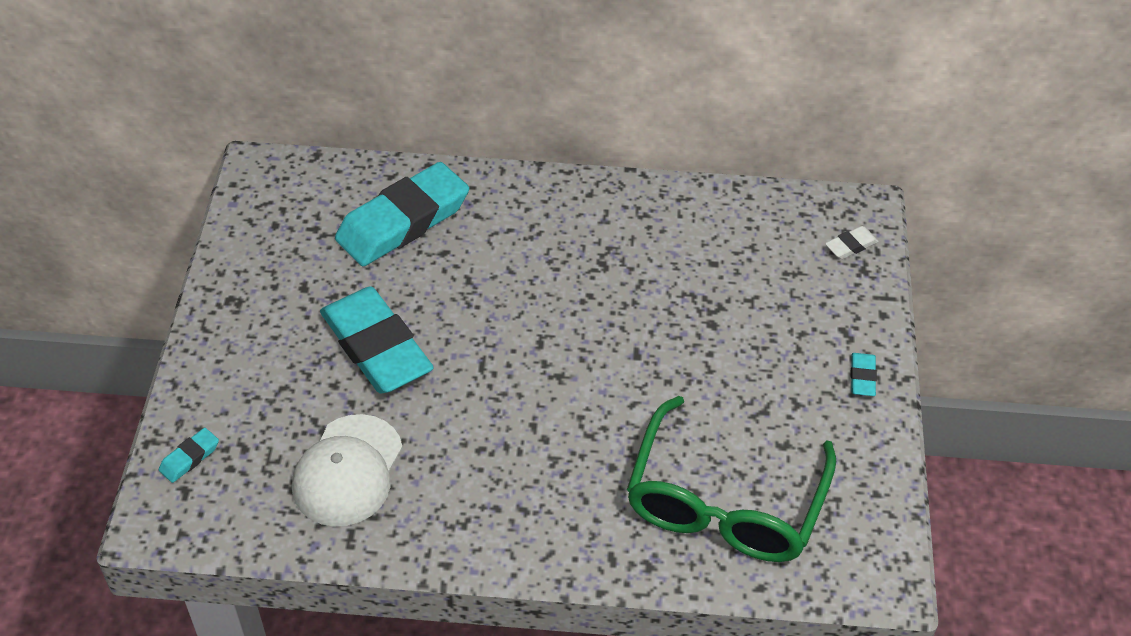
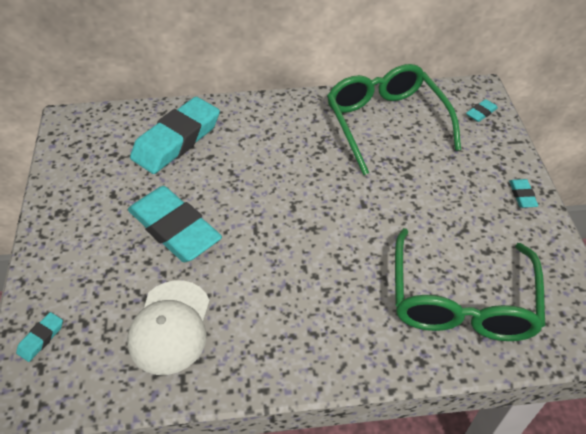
camera: 10 degrees left, 0 degrees up
(705, 240) = (385, 123): none -> green glasses
(851, 246) = (481, 113): white eraser -> turquoise eraser

